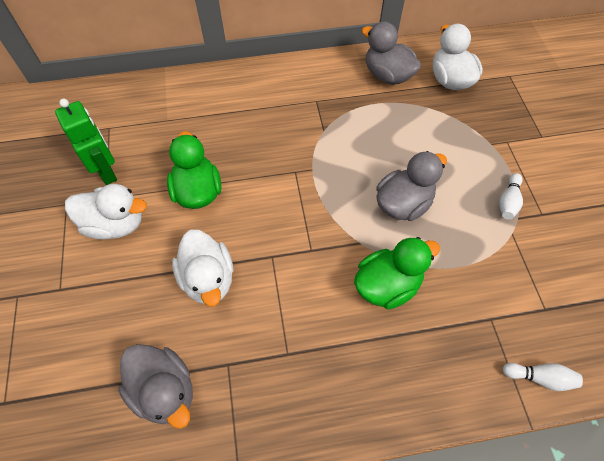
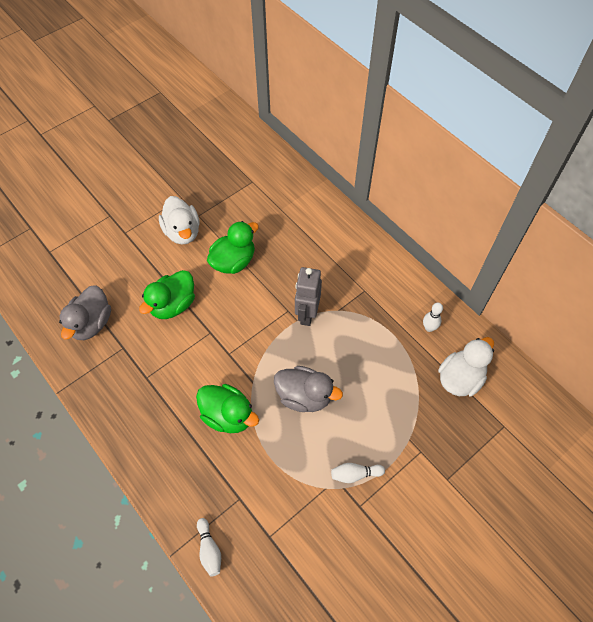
camera: 60 degrees right, 0 degrees up
(107, 172) = (217, 203): green robot -> none
(208, 279) = (173, 305): white duck -> green duck
(311, 157) = (307, 314): none -> grey robot
(387, 75) = (429, 328): grey duck -> white bowling pin

